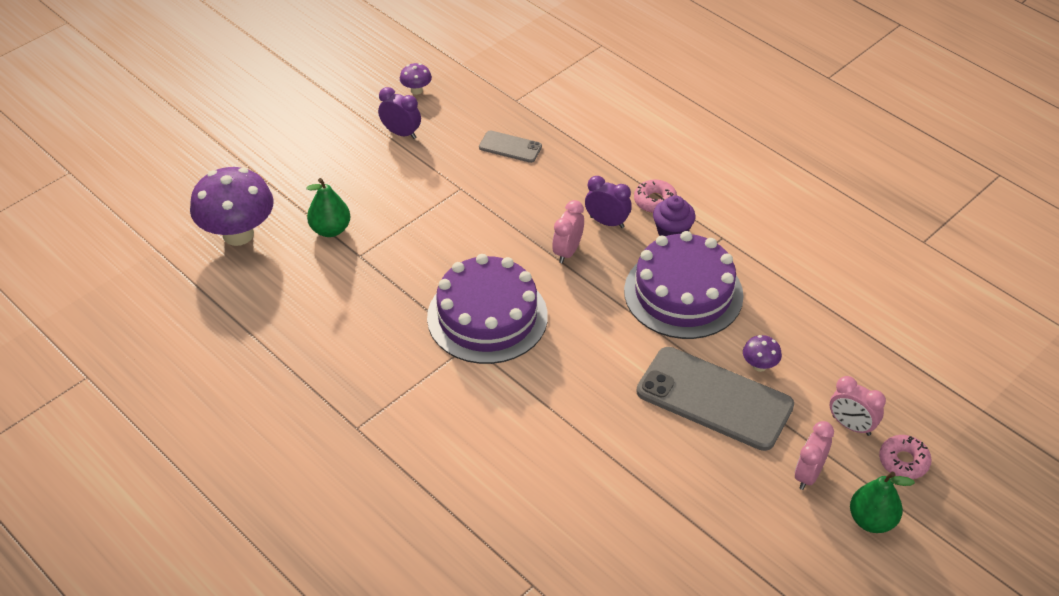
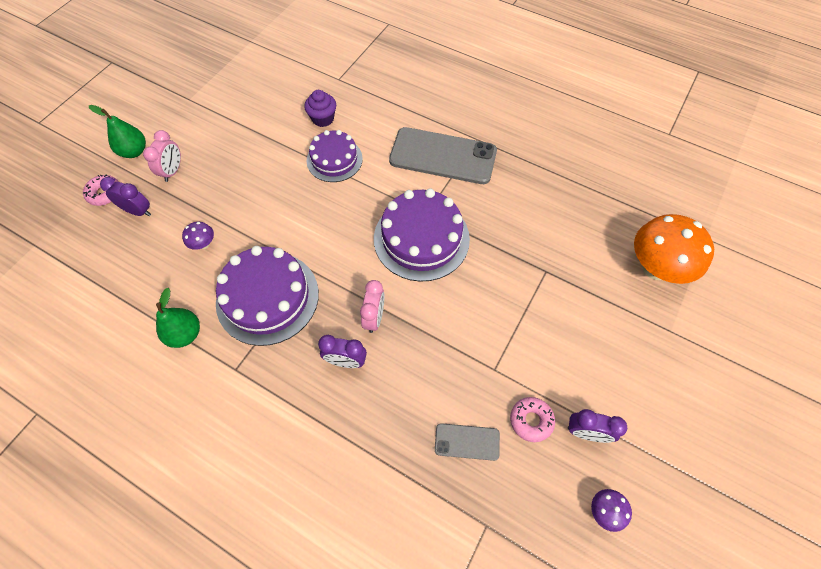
camera: 165 degrees right, 15 degrees up
(238, 234) = (655, 268): purple mushroom -> orange mushroom
(330, 229) = (584, 291): green pear -> green pear (185, 334)
(571, 441) = (334, 159): none -> purple cake
(655, 201) = (304, 401): pink donut -> pink donut (531, 420)
(672, 232) = (283, 364): purple cupcake -> purple cupcake (323, 119)
(714, 399) = (238, 210): grey phone -> grey phone (443, 156)
(851, 425) = (138, 211): pink clock -> purple clock

